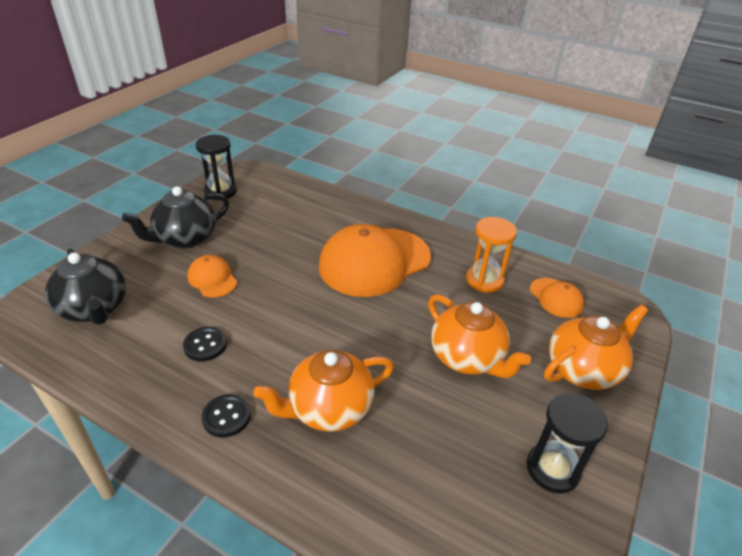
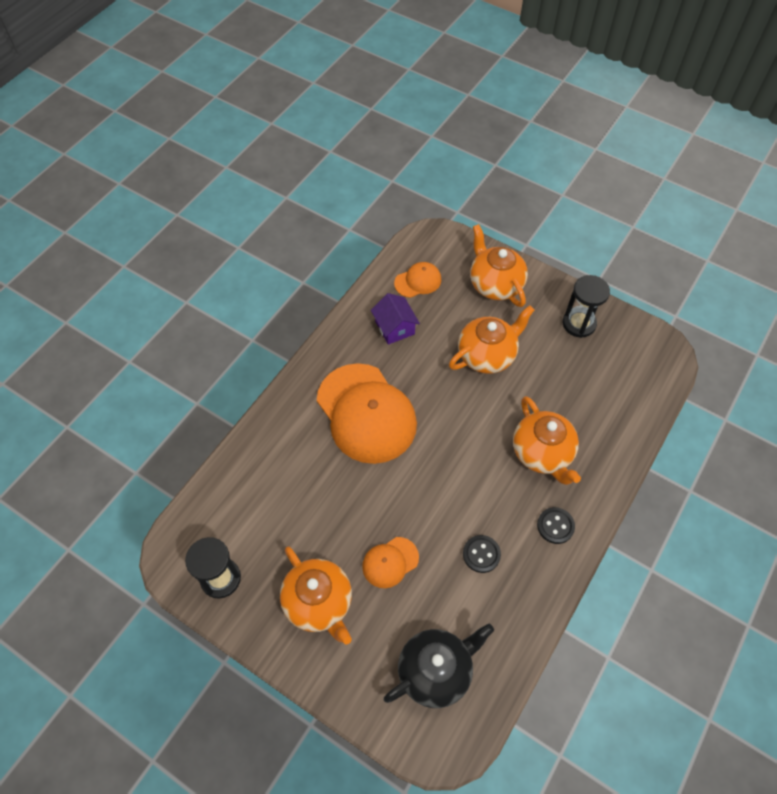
camera: 85 degrees left, 20 degrees up
(185, 238) = (319, 603): black teapot -> orange teapot
(484, 280) = (395, 327): orange hourglass -> purple house

